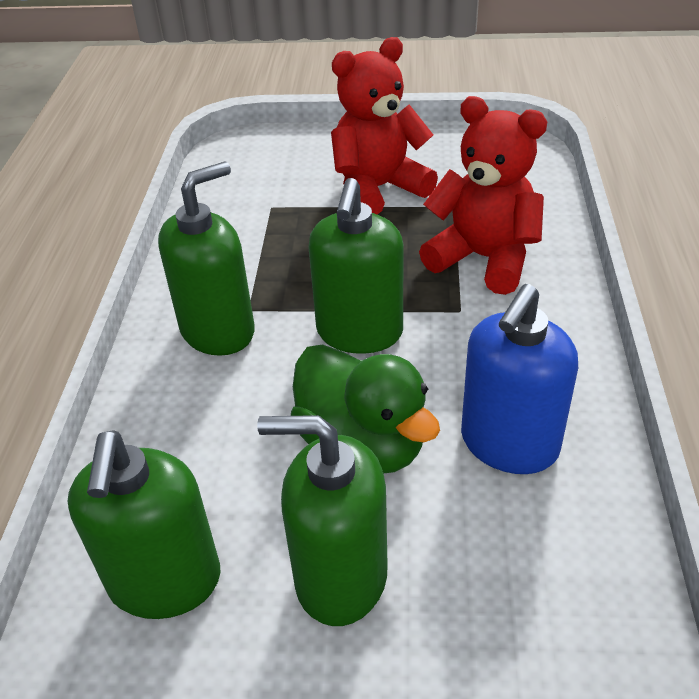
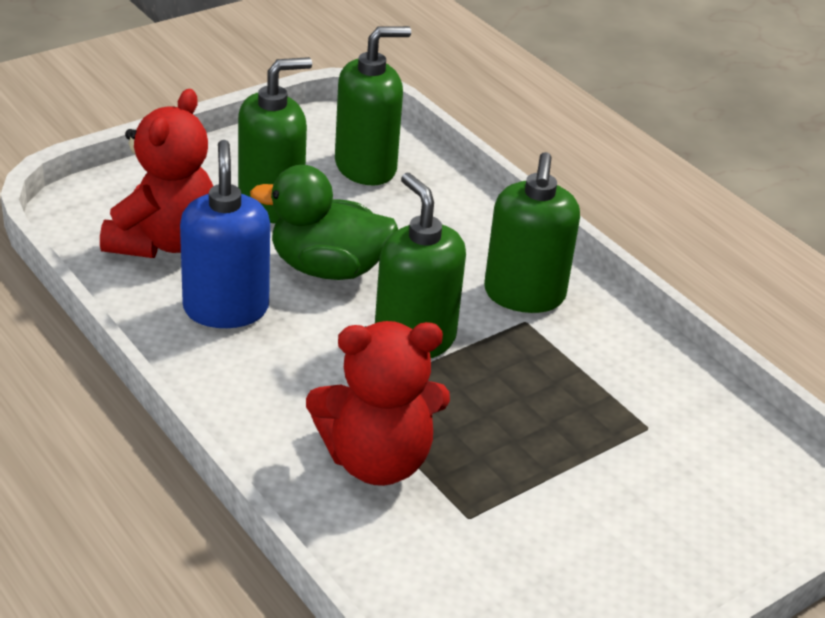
camera: 135 degrees right, 5 degrees down
(165, 581) = (366, 167): green soap dispenser -> green soap dispenser turned 105 degrees clockwise
(378, 189) = (573, 503): red teddy bear -> red teddy bear (163, 241)

